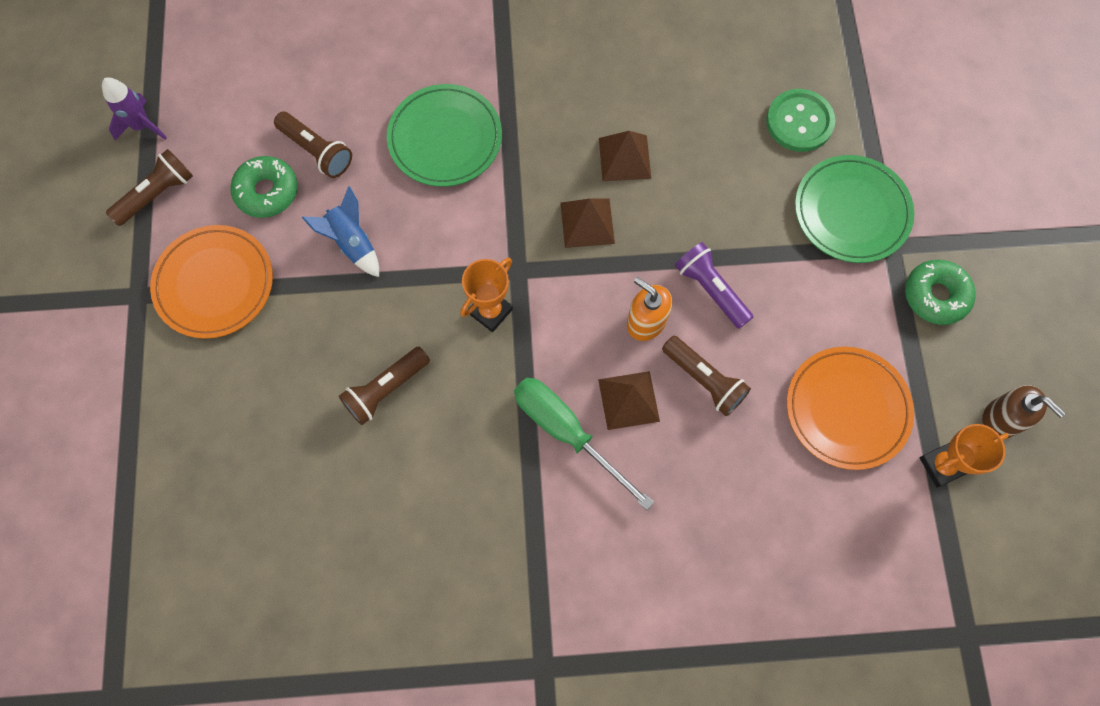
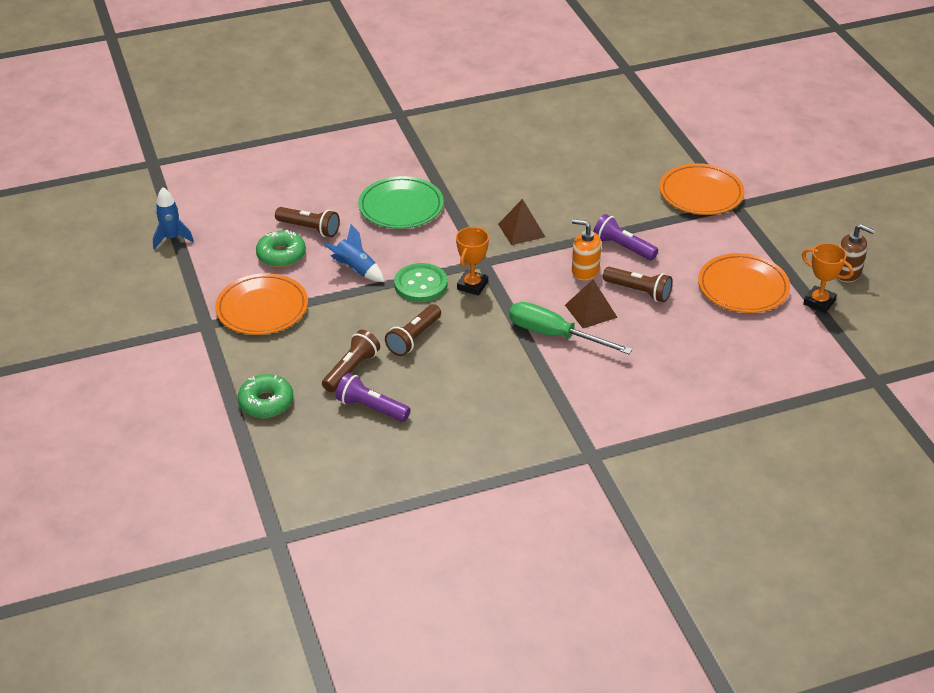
camera: 15 degrees left, 30 degrees down
(142, 126) = (172, 238): purple rocket -> blue rocket
(157, 194) = (198, 271): brown flashlight -> brown flashlight (351, 369)
(294, 502) = (371, 408): none -> purple flashlight
(624, 158) = (533, 194): brown pyramid -> none
(799, 122) = (645, 157): green button -> green button (421, 284)
(851, 211) = (701, 193): green plate -> orange plate
(935, 296) = (776, 223): green donut -> green donut (266, 402)
(942, 465) = (819, 302): orange trophy -> orange trophy turned 75 degrees clockwise

